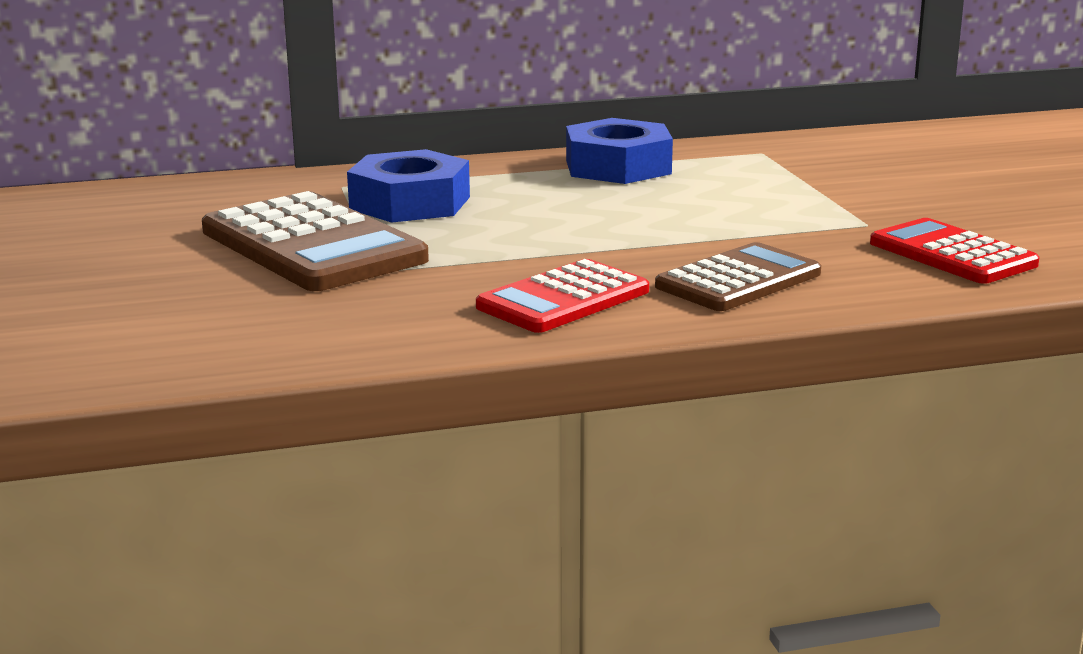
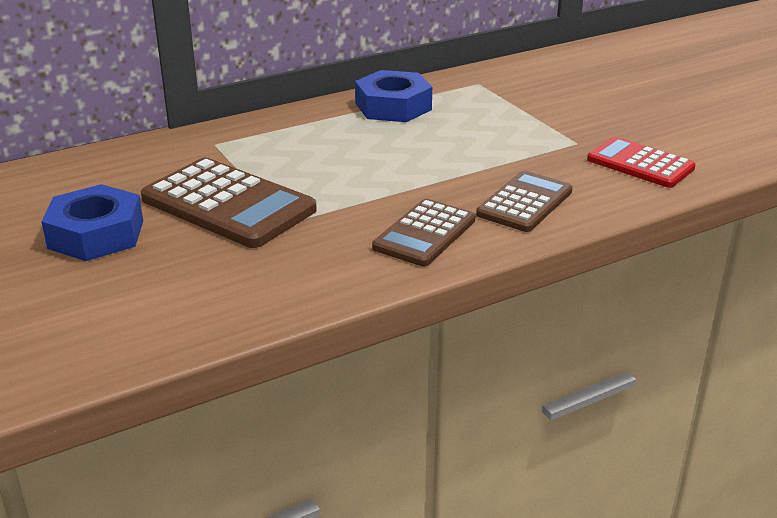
camera: 15 degrees left, 10 degrees up
(410, 203) = (272, 156): blue nut -> blue nut (96, 234)
(563, 299) = (424, 234): red calculator -> brown calculator

